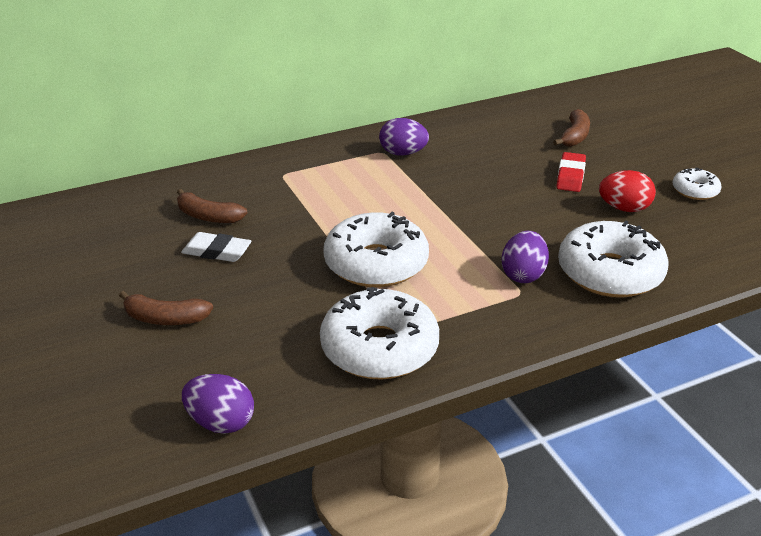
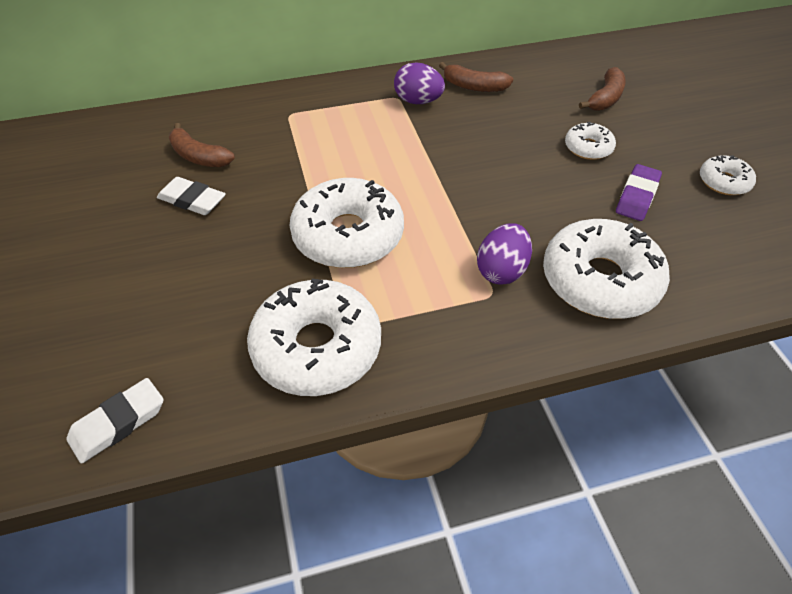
camera: 10 degrees right, 15 degrees up
(165, 319) = (112, 277): brown banana -> brown banana (474, 87)
(221, 423) = (118, 423): purple egg -> white eraser
(570, 176) = (588, 148): red eraser -> white donut
(624, 208) = (637, 196): red egg -> purple eraser

